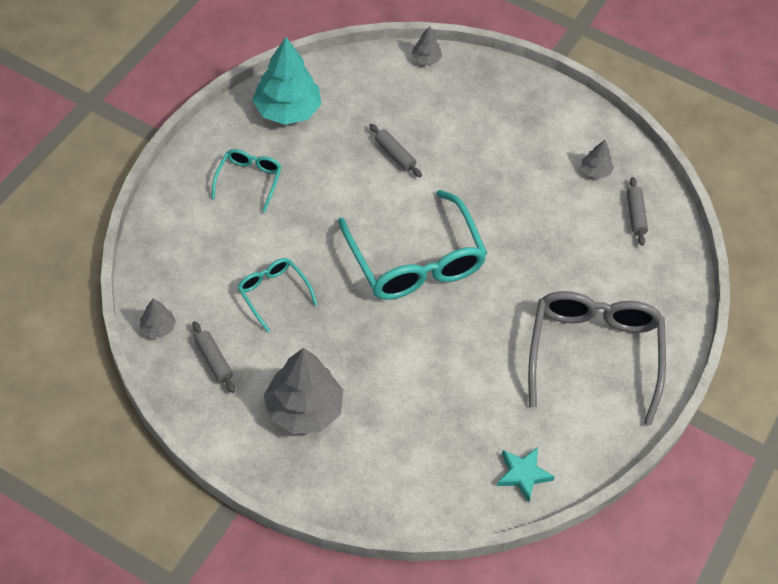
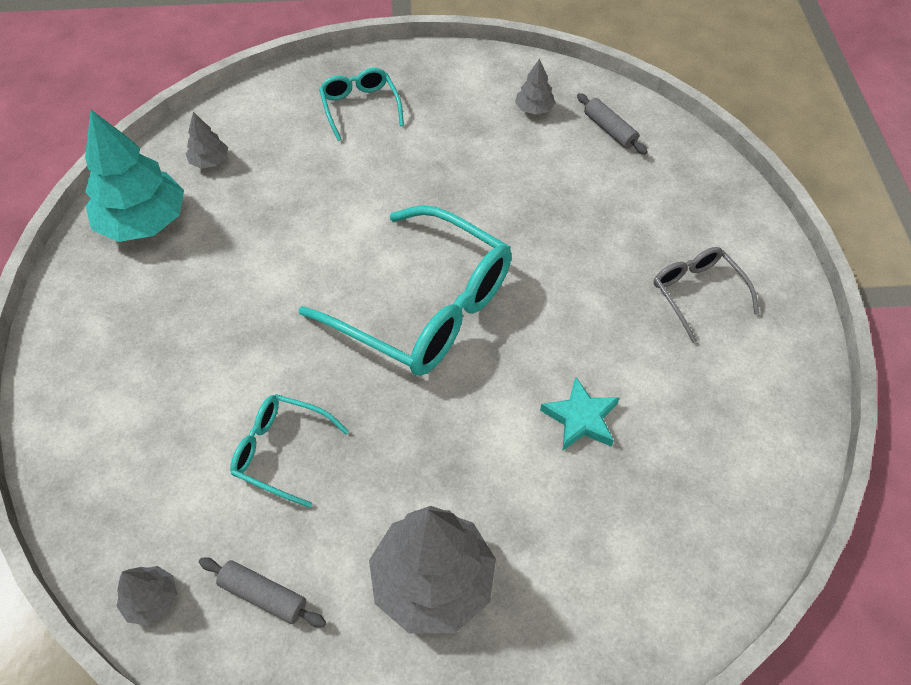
camera: 30 degrees left, 0 degrees up
(249, 180) = (150, 328): turquoise glasses -> turquoise glasses (360, 107)
(395, 155) = (309, 204): grey rolling pin -> none
(426, 59) = (268, 90): grey tree -> grey tree (210, 161)
(523, 474) = (751, 483): turquoise star -> turquoise star (581, 418)
(593, 353) = (697, 293): grey glasses -> grey glasses, size x0.50

